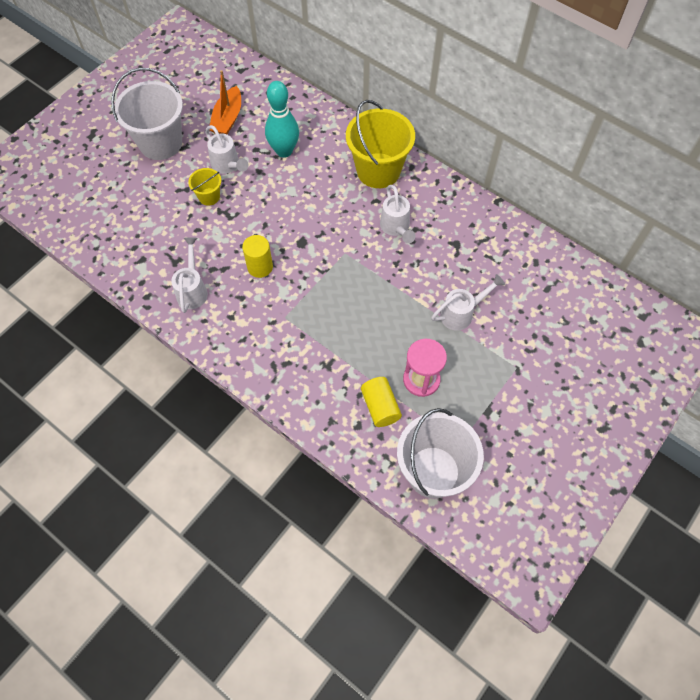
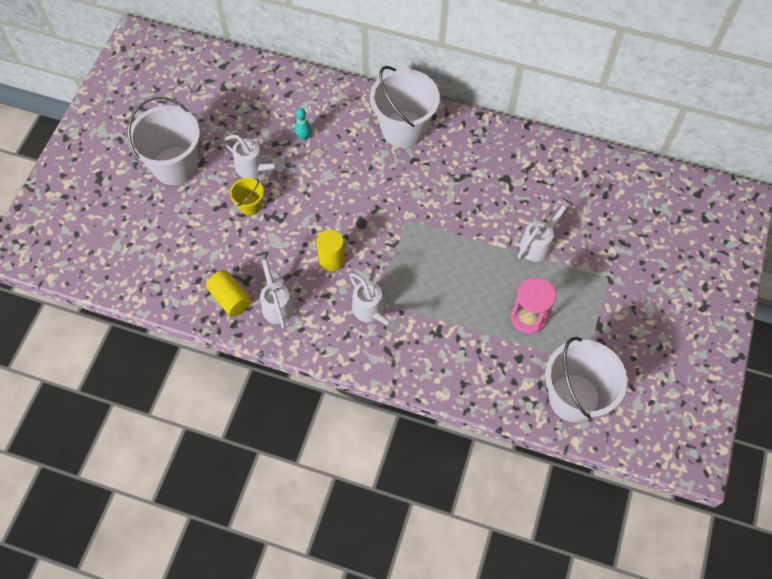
camera: 20 degrees left, 0 degrees up
(228, 118) = (232, 120): orange boat -> none
(284, 151) = (304, 137): turquoise bowling pin -> turquoise bowling pin, size x0.49
(378, 170) = (403, 129): yellow bucket -> white bucket
(380, 407) = (502, 355): yellow cylinder -> yellow cylinder (230, 299)
(396, 228) = (445, 181): white watering can -> white watering can (371, 312)

